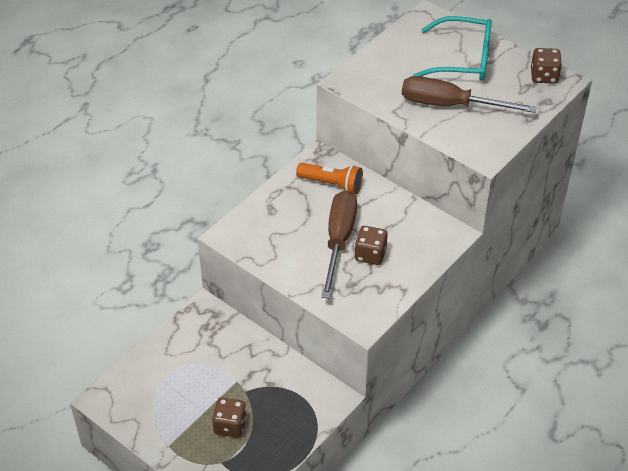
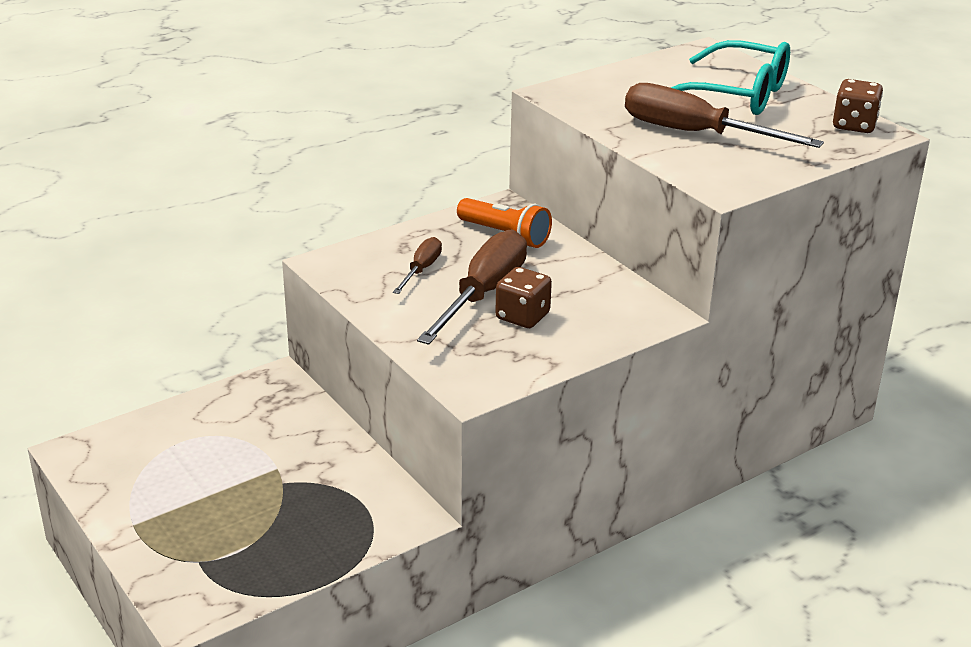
camera: 15 degrees right, 15 degrees down
(230, 425) = (237, 519): brown dice -> none
(291, 227) = (421, 269): none -> brown screwdriver

